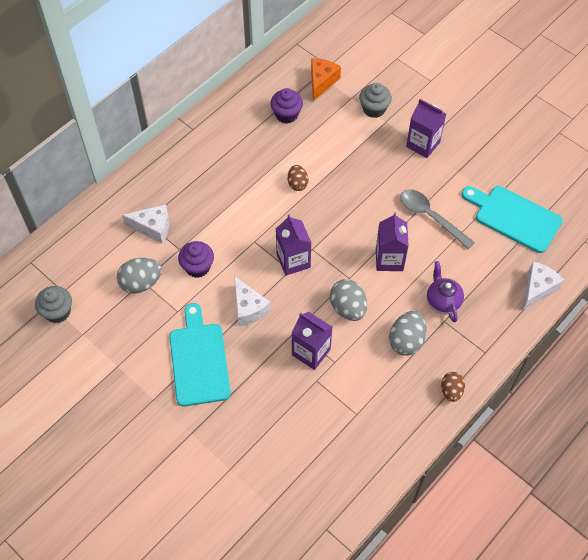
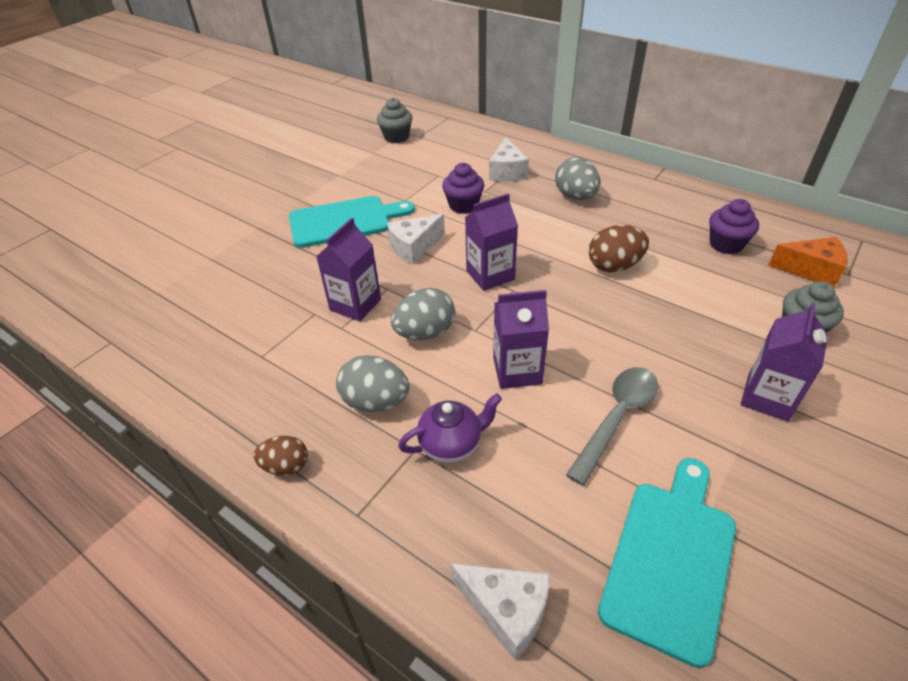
camera: 85 degrees right, 15 degrees down
(141, 283) = (436, 174): grey egg -> grey egg (575, 196)
(297, 184) = (614, 266): brown egg -> brown egg, size x1.55

